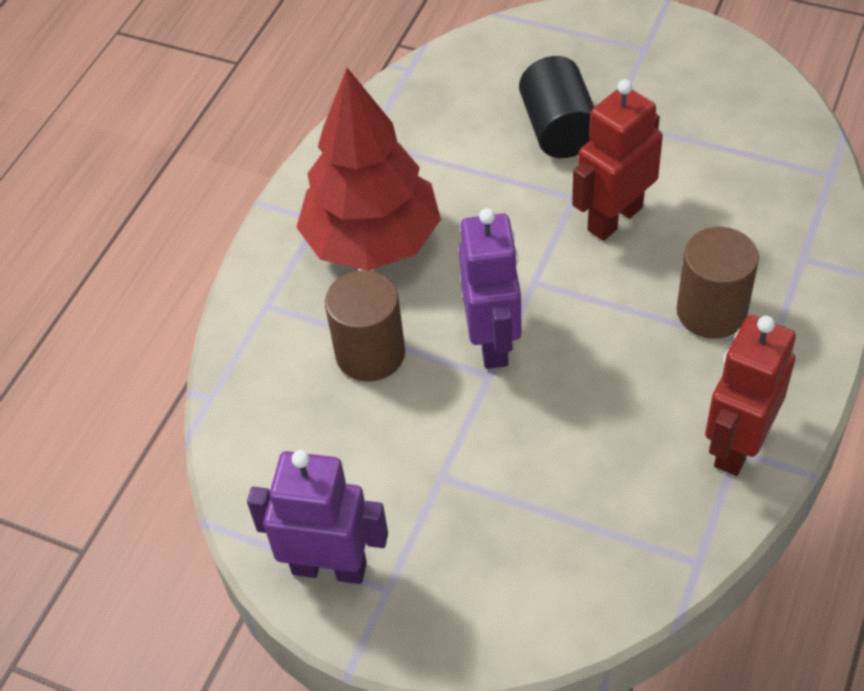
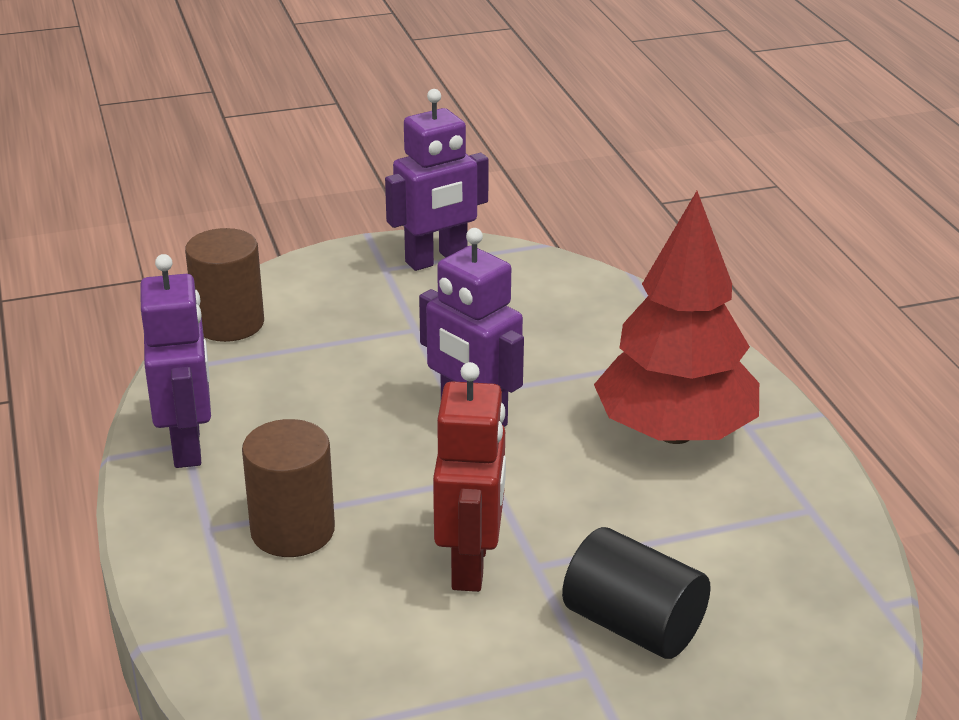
camera: 135 degrees right, 20 degrees down
(370, 353) = (564, 364): brown cylinder -> brown cylinder (229, 323)
(737, 445) = (188, 445): red robot -> purple robot

